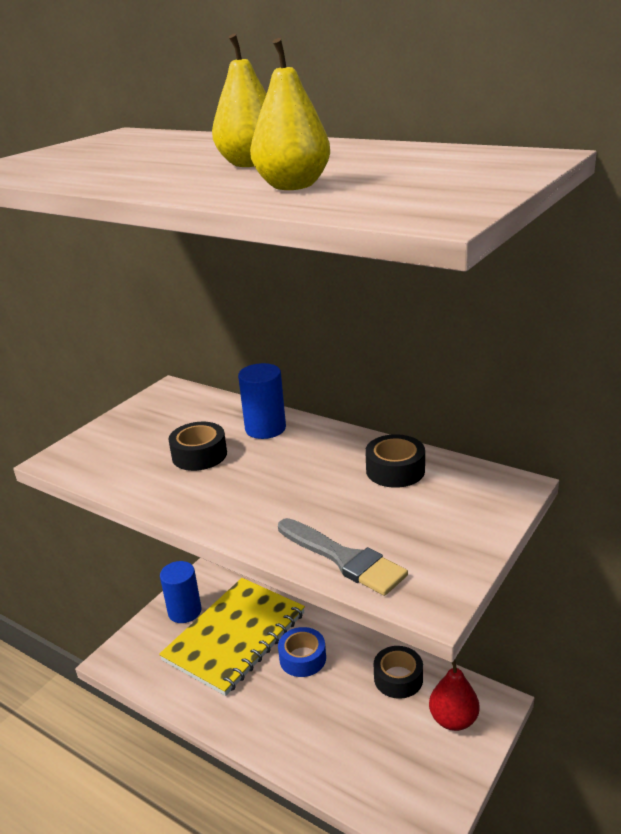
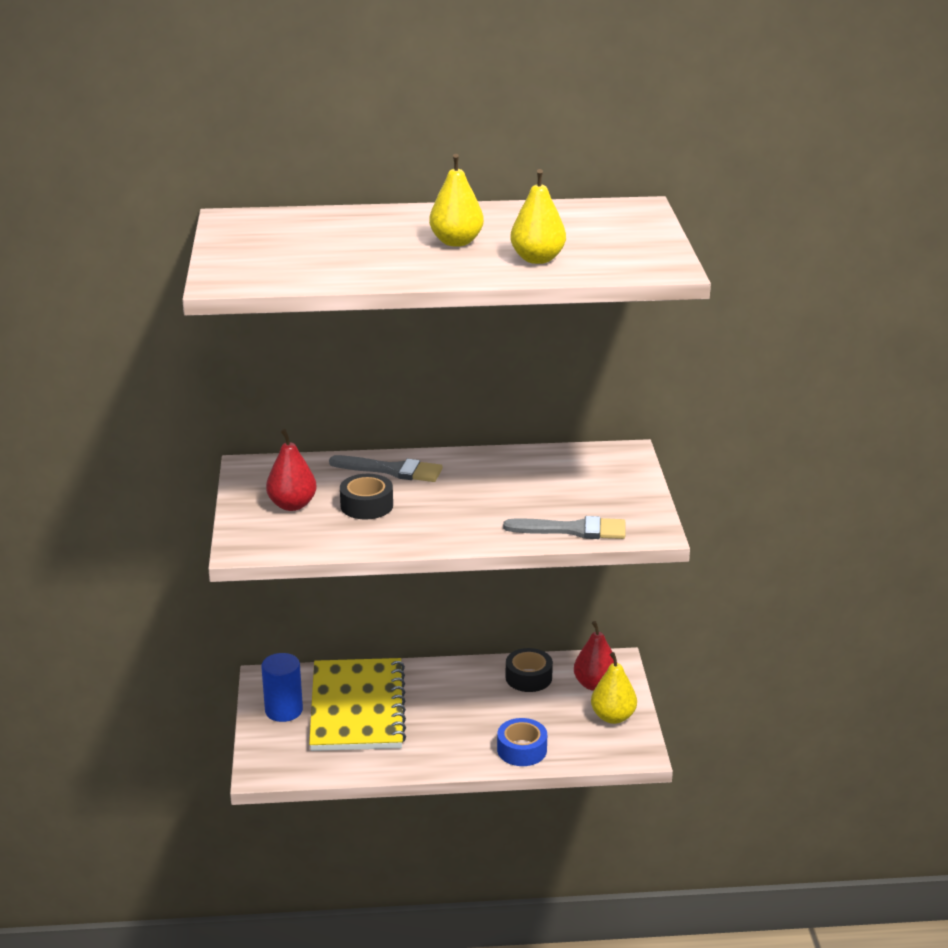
camera: 40 degrees left, 0 degrees up
(148, 433) = (292, 505): none -> red pear
(265, 428) = (392, 470): blue cylinder -> grey brush
(302, 658) = (436, 697): blue tape -> blue tape (522, 750)
(395, 470) = (536, 467): black tape -> none
(438, 769) = (613, 717): none -> yellow pear

